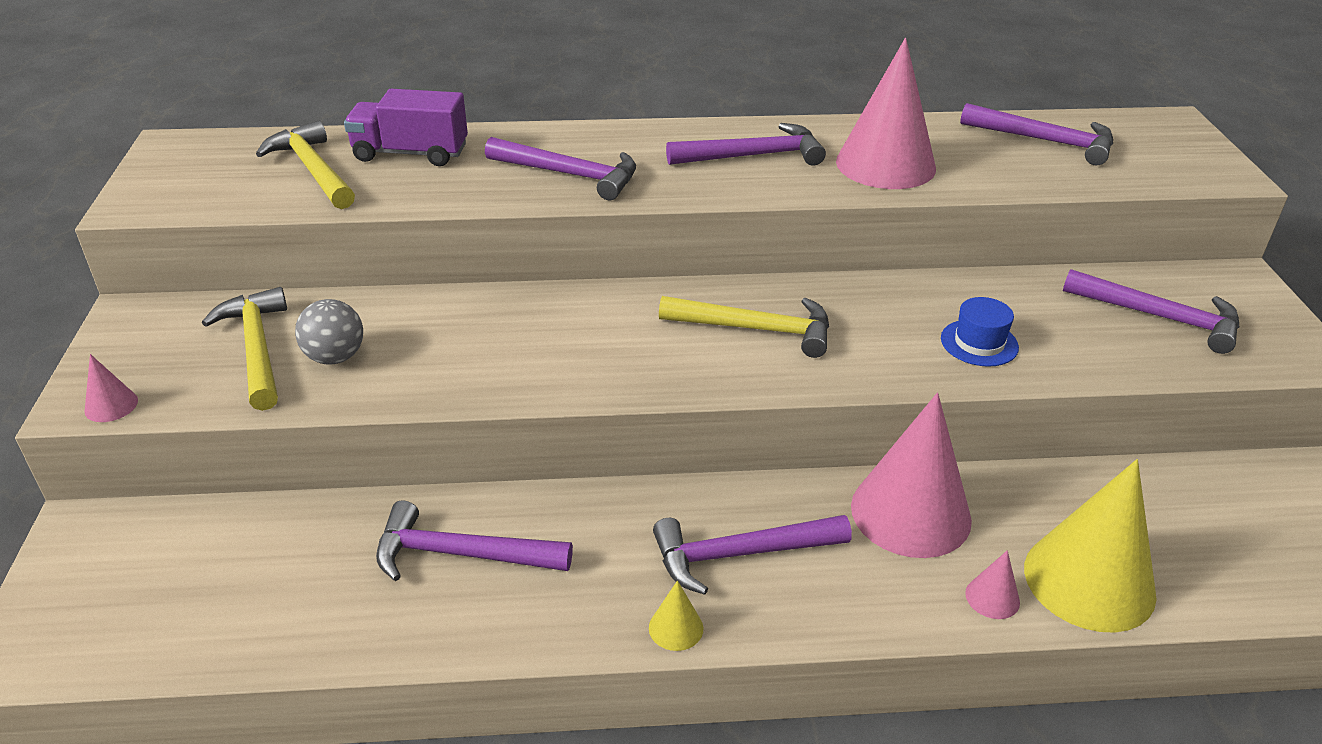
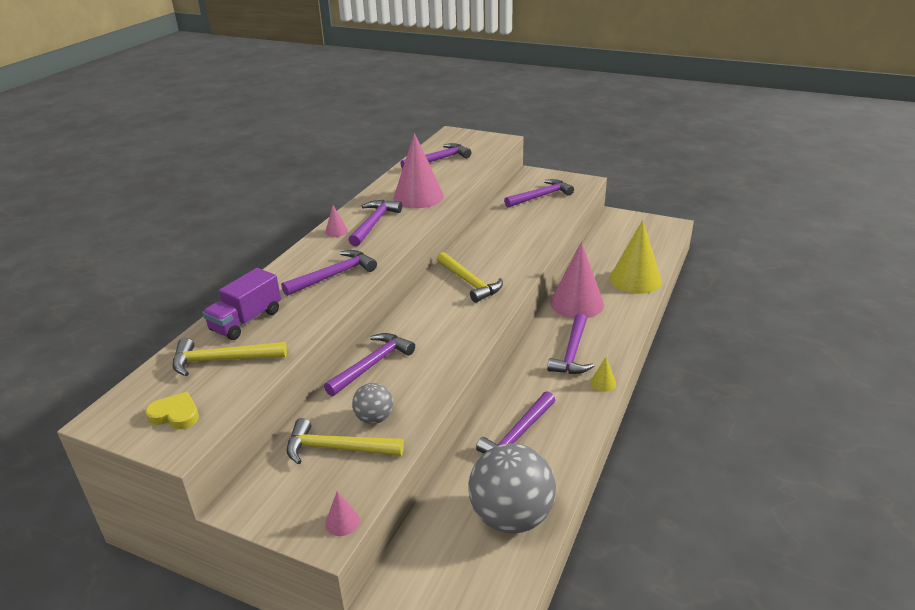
camera: 60 degrees left, 5 degrees down
(190, 181) = (175, 414): none -> yellow heart
(263, 608) = (511, 517): none -> grey ball
(460, 312) = (372, 365): none -> purple hammer
(756, 329) = (469, 283): yellow hammer -> yellow hammer turned 105 degrees clockwise
(979, 343) = (524, 236): blue hat -> none
(992, 597) = (631, 302): pink cone -> pink cone (336, 231)

